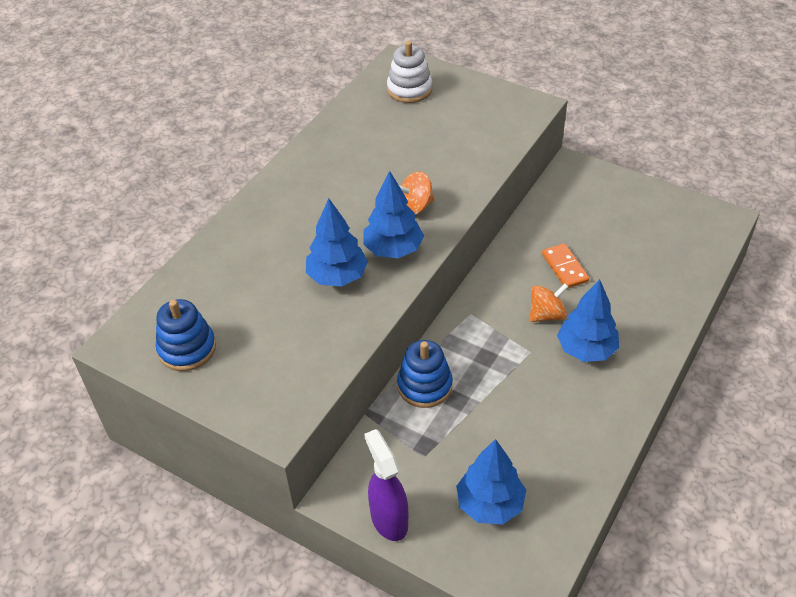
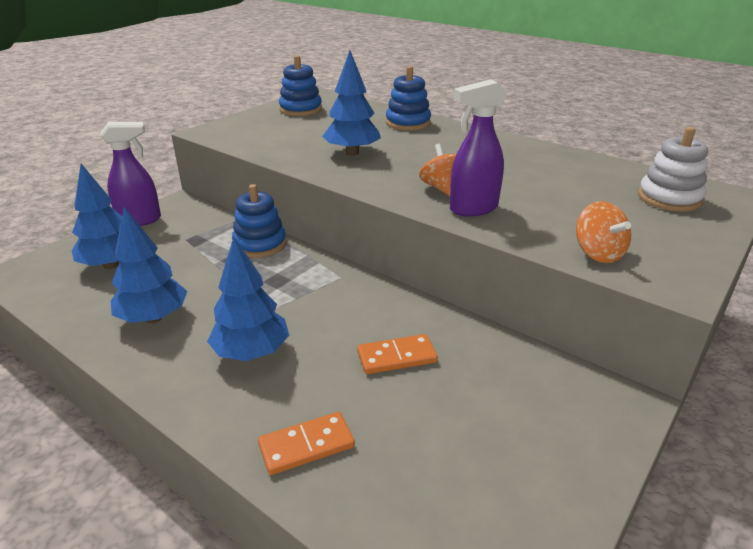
camera: 95 degrees right, 15 degrees down
(240, 241) = (408, 123): none -> blue stacking toy
(393, 249) = (379, 175): blue tree -> blue tree (154, 318)
(450, 188) = (473, 209): none -> purple spray bottle
(547, 315) = (319, 329): orange spinning top -> orange spinning top (598, 253)
(659, 301) = (306, 446): none -> orange domino

